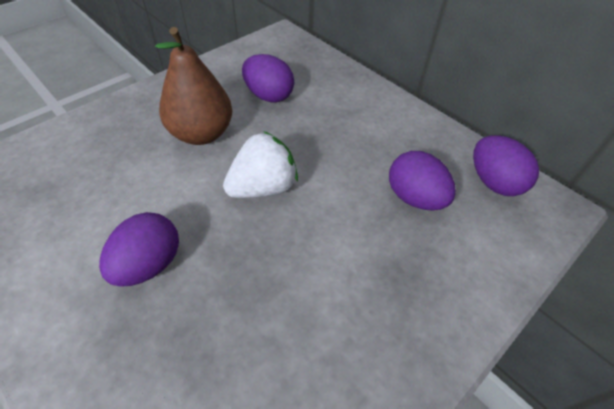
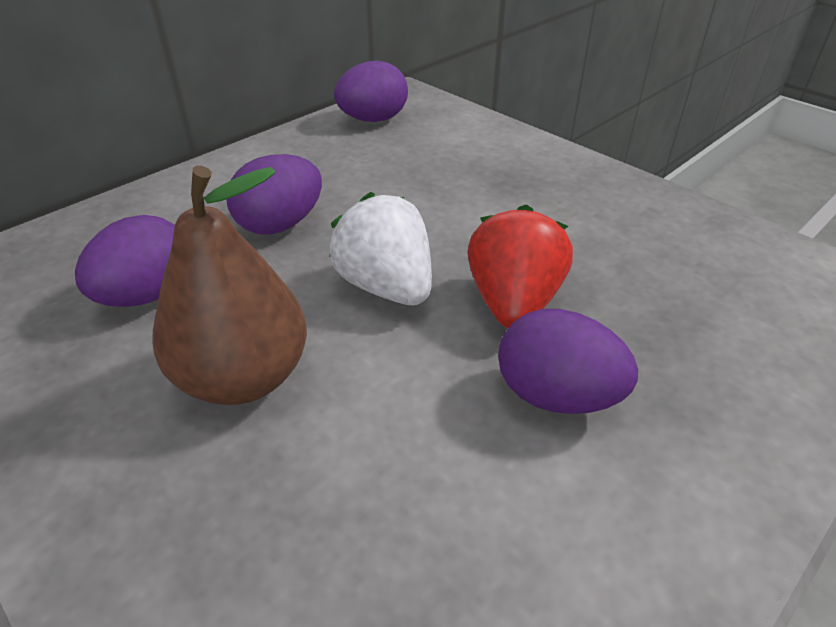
camera: 90 degrees left, 10 degrees down
(237, 254) = (513, 302): none -> red strawberry
(414, 198) = (399, 166): purple egg -> purple egg (280, 225)

